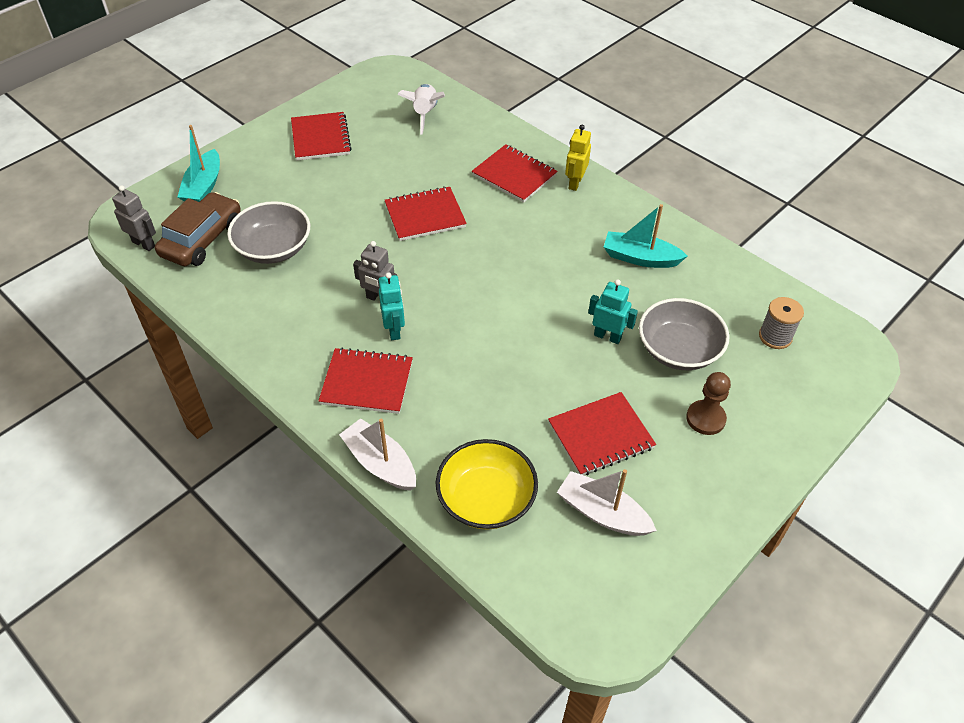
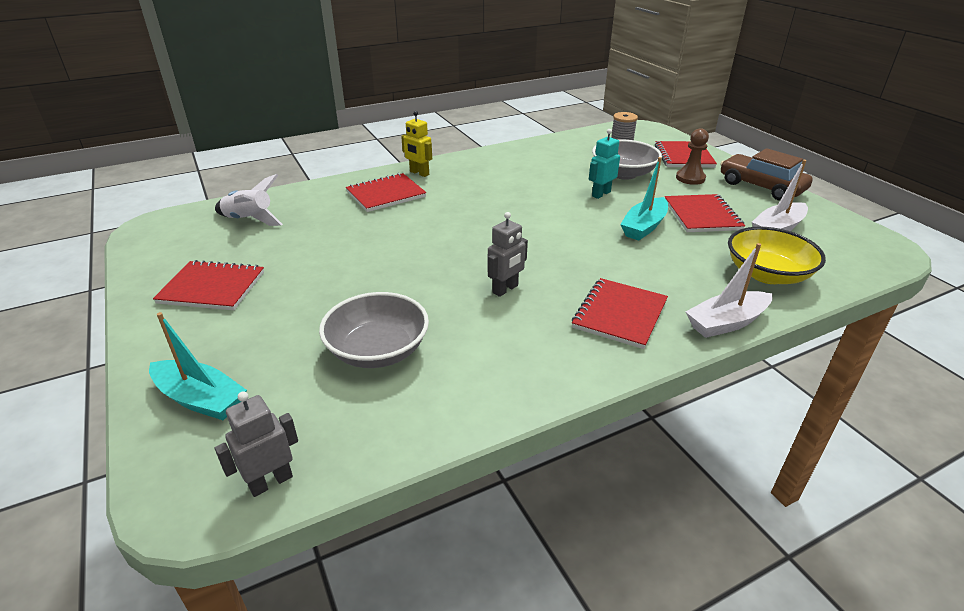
camera: 70 degrees left, 15 degrees down
(202, 239) = (311, 413): brown car -> brown car (761, 187)
(394, 330) = (553, 287): turquoise robot -> none
(425, 215) = (402, 245): red notebook -> red notebook (683, 156)
(640, 258) = (523, 167): turquoise boat -> turquoise boat (644, 227)

